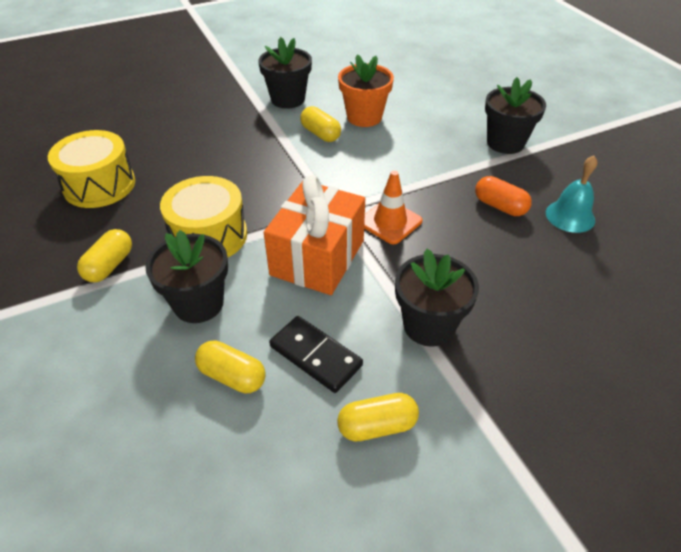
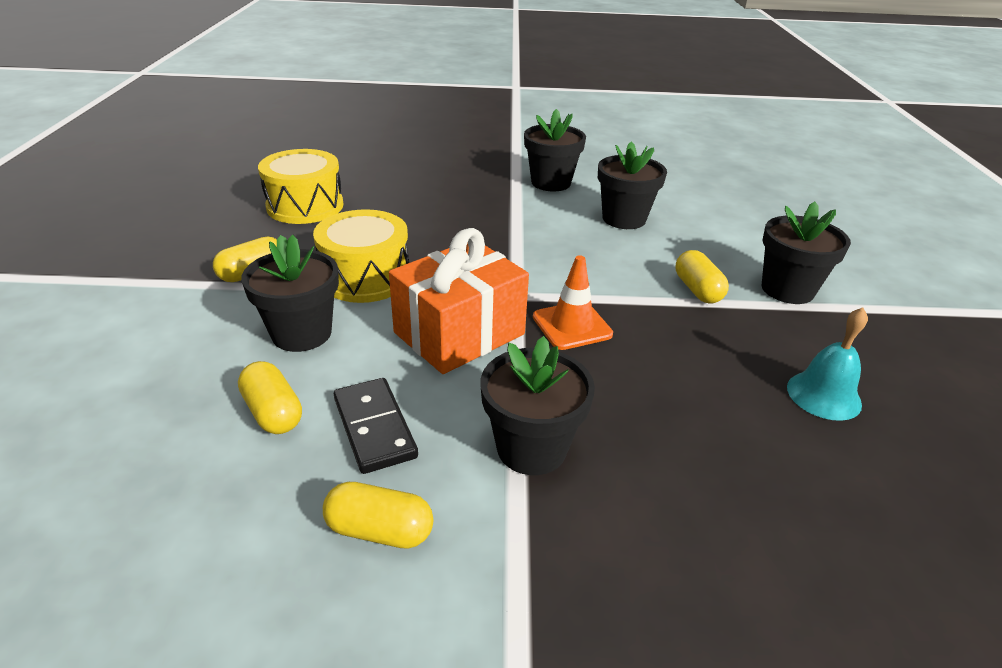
camera: 25 degrees right, 10 degrees down
(320, 134) = (561, 221): yellow capsule -> yellow capsule (697, 290)
(364, 117) = (624, 219): orange flower pot -> black flower pot
(500, 206) = (728, 353): orange capsule -> none

